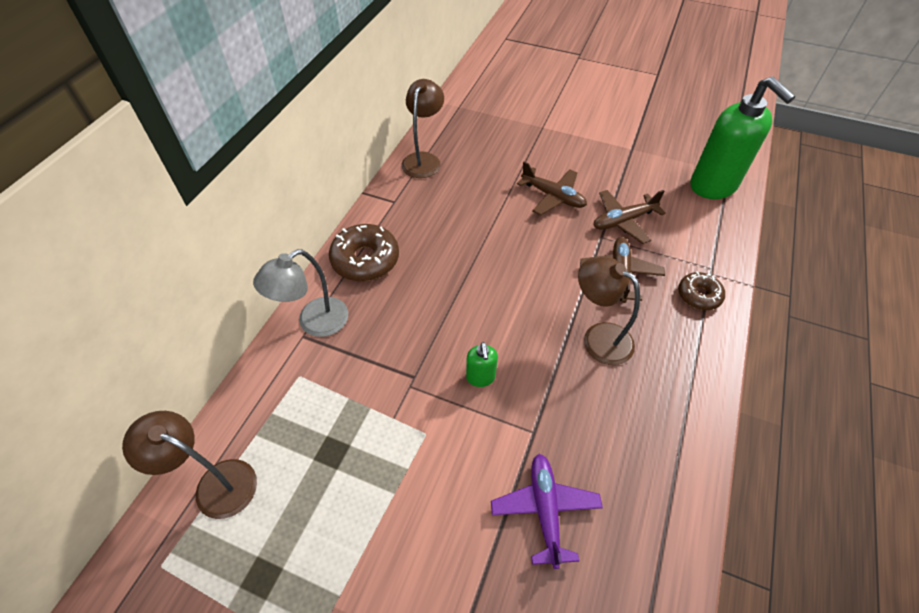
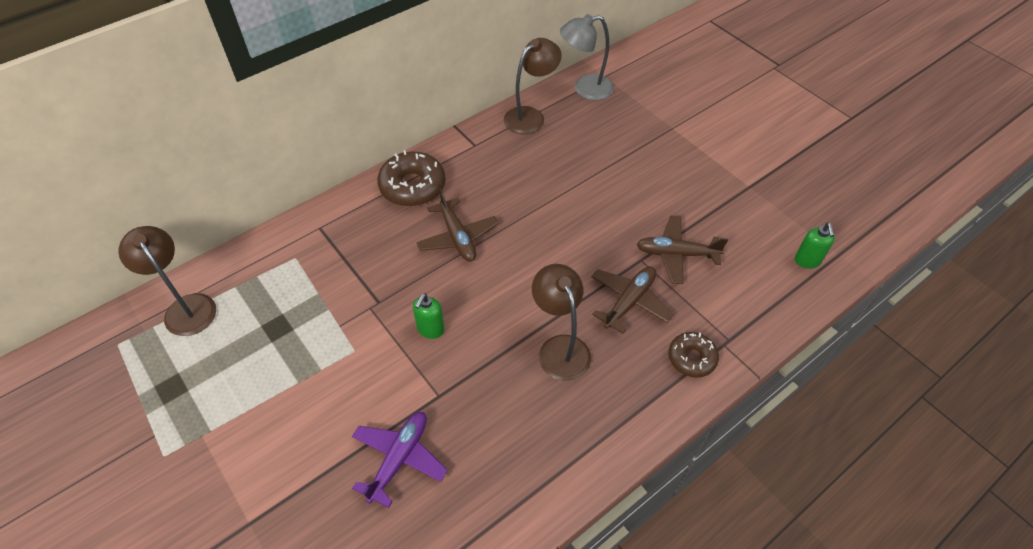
camera: 30 degrees right, 0 degrees up
(314, 323) = (335, 221): grey lamp -> grey lamp (585, 89)
(553, 196) = (625, 201): brown plane -> brown plane (457, 237)
(713, 186) = (807, 261): green soap dispenser -> green soap dispenser, size x0.43

